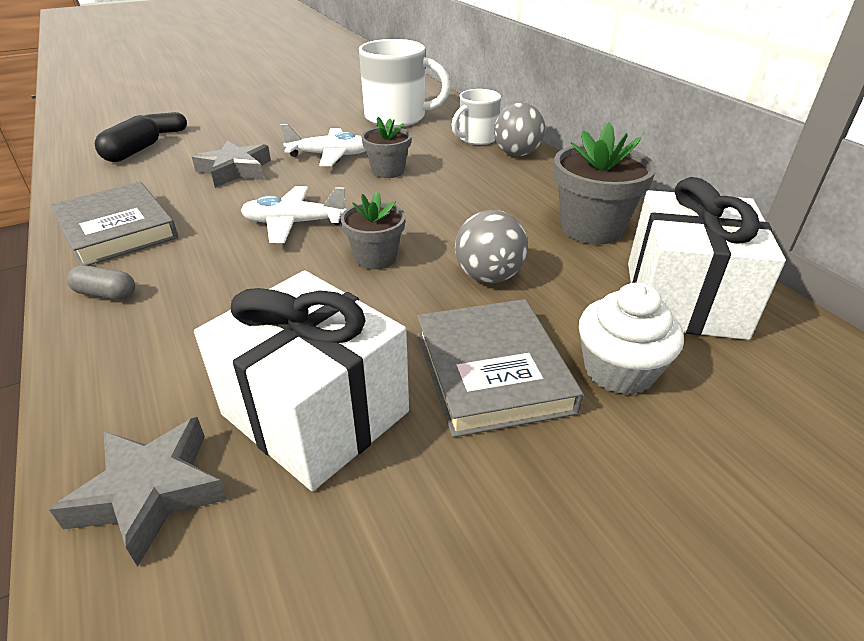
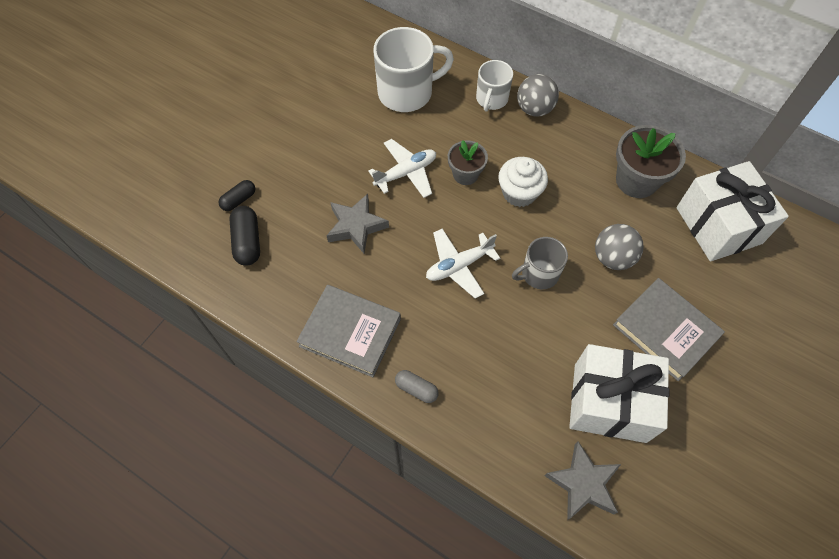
camera: 30 degrees left, 25 degrees up
(106, 294) = (416, 389): grey capsule -> grey capsule turned 45 degrees clockwise
(376, 258) = (539, 274): grey flower pot -> grey mug
(619, 370) = (719, 298): white cupcake -> white cupcake (519, 192)

